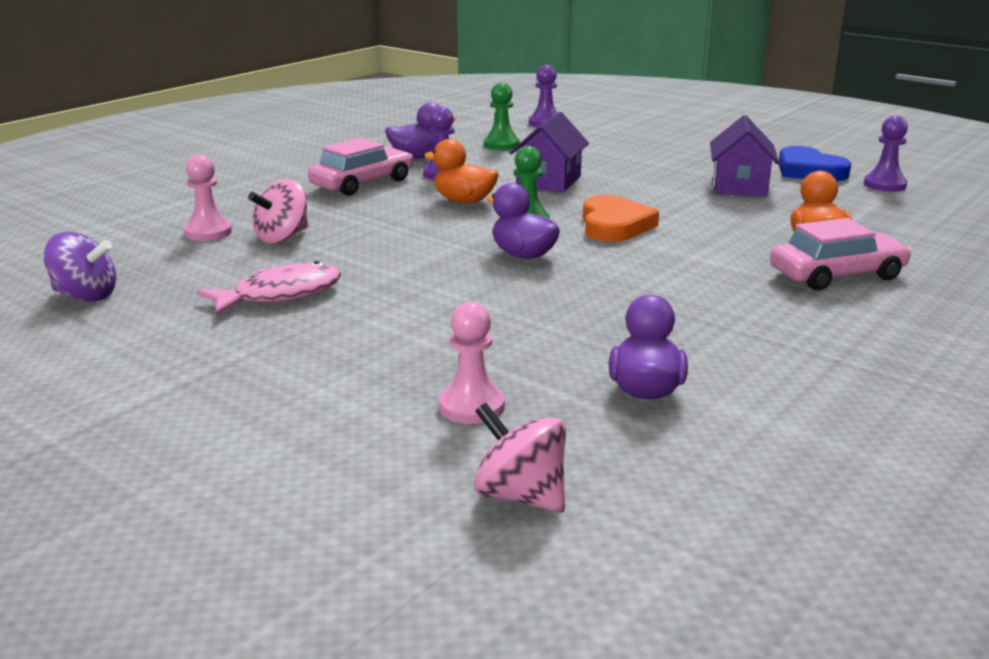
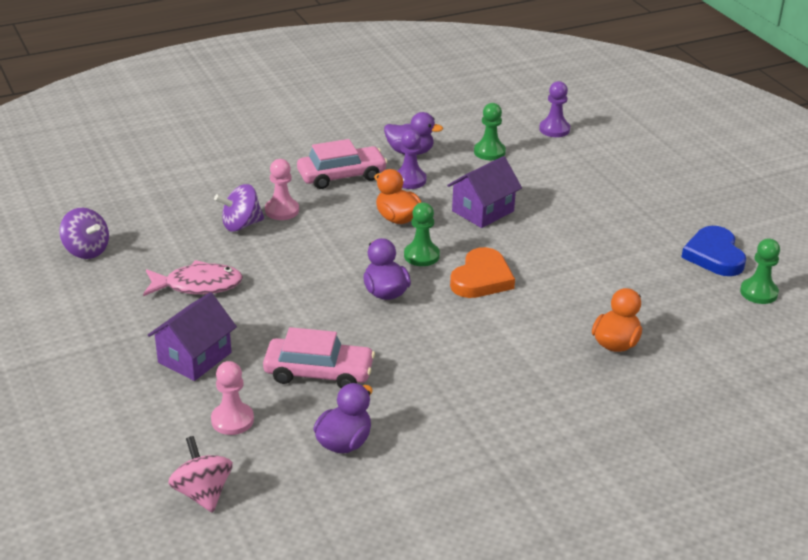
camera: 25 degrees right, 10 degrees up
(208, 232) = (198, 205): pink pawn -> pink pawn (282, 210)
(282, 237) = (241, 225): pink spinning top -> purple spinning top
(739, 186) = (631, 259): purple house -> purple house (195, 357)
(837, 275) = (589, 383): pink car -> pink car (319, 372)
(884, 185) = (758, 292): purple pawn -> green pawn

